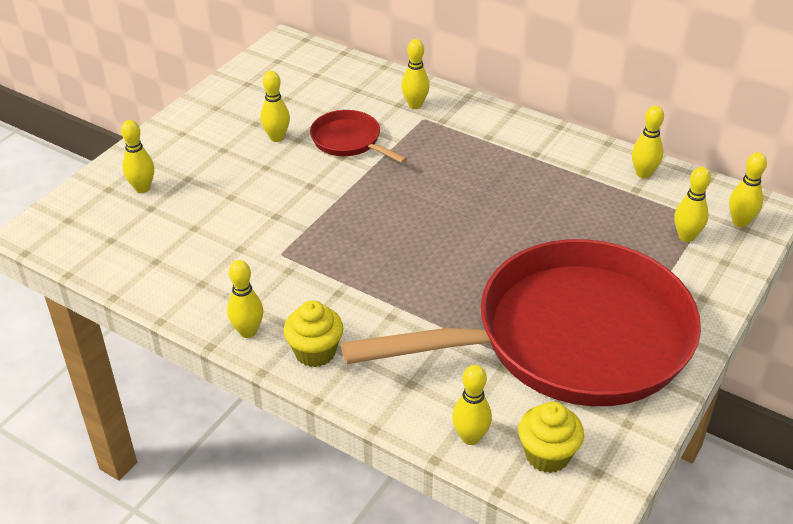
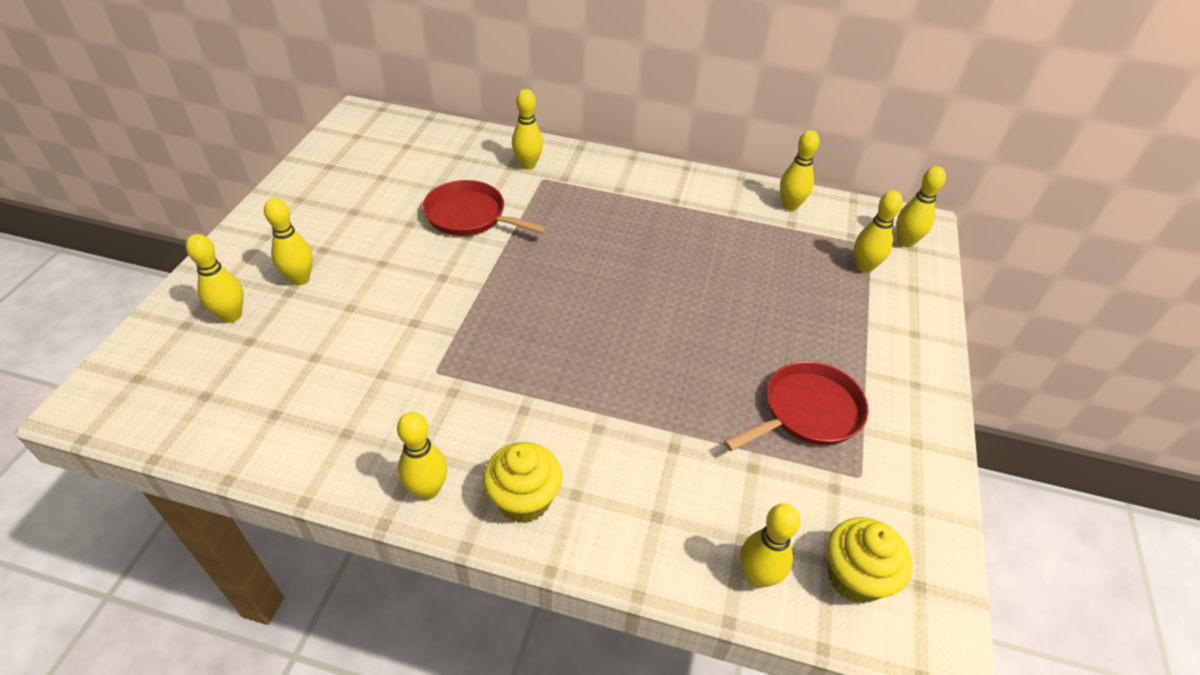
camera: 20 degrees left, 5 degrees up
(277, 137) = (384, 224): yellow bowling pin -> yellow bowling pin (300, 279)
(569, 338) = (807, 412): red pan -> red pan, size x0.40

